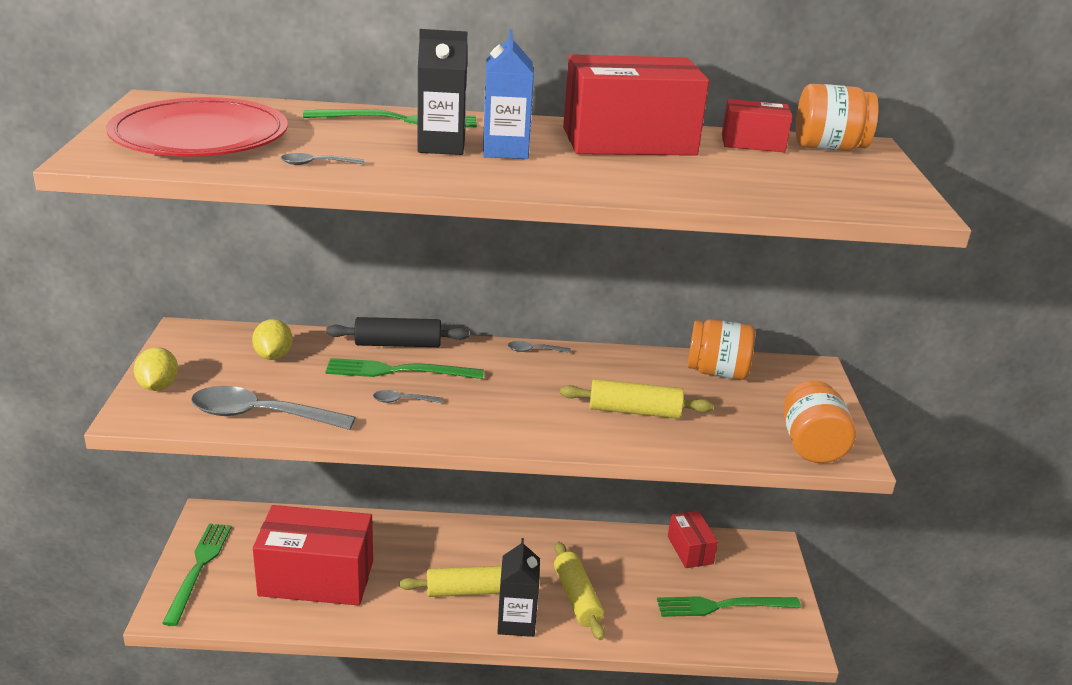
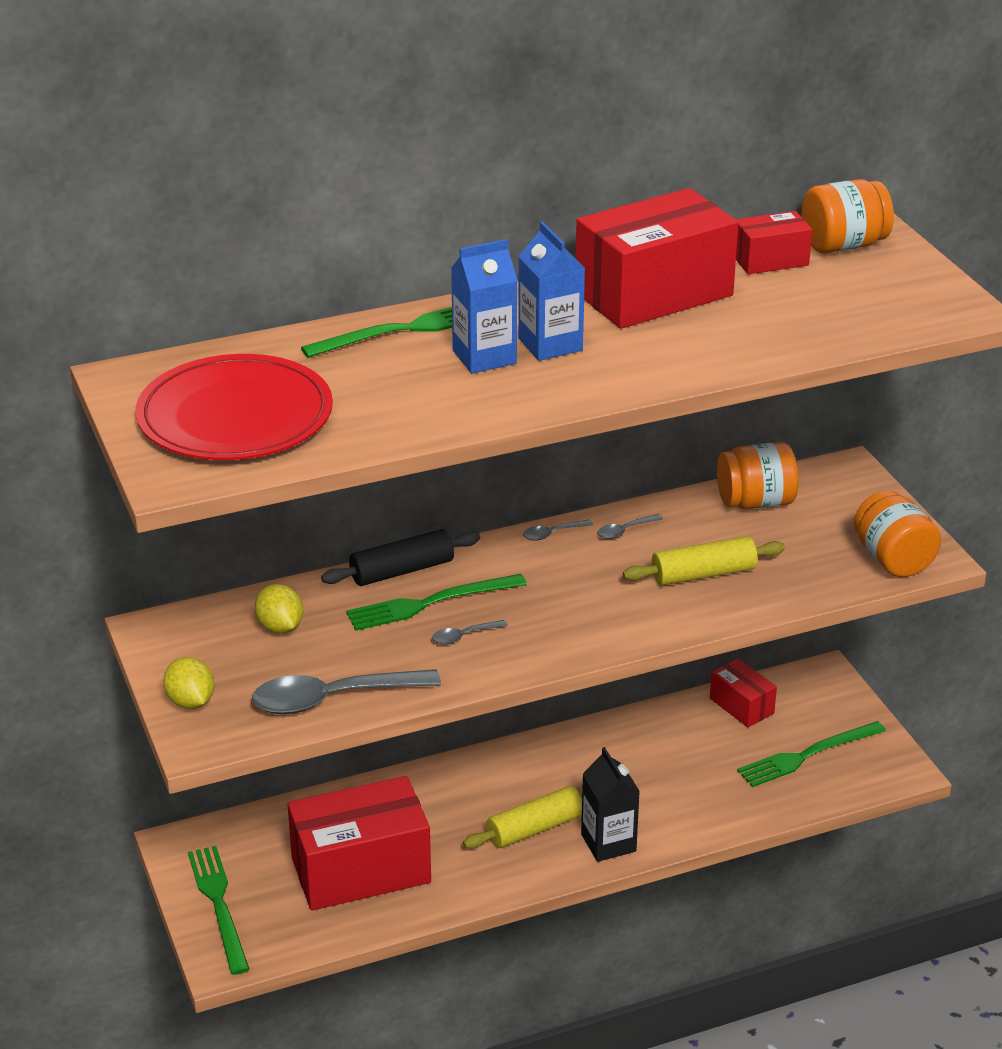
camera: 20 degrees left, 5 degrees up
(316, 164) = (393, 420): grey spoon -> grey spoon (625, 531)
(441, 146) = (484, 357): black carton -> blue carton
(577, 598) = (655, 797): yellow rolling pin -> none

